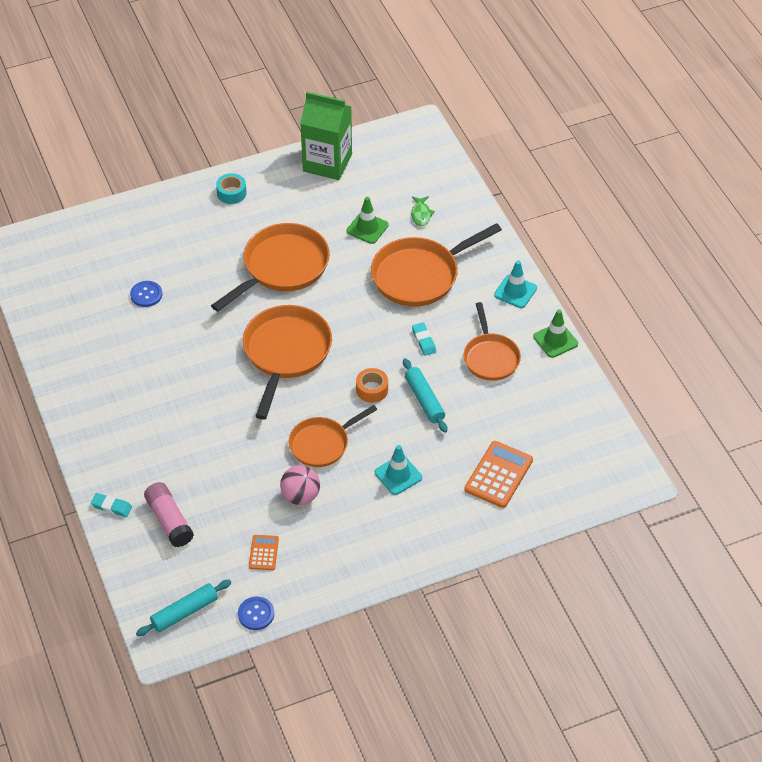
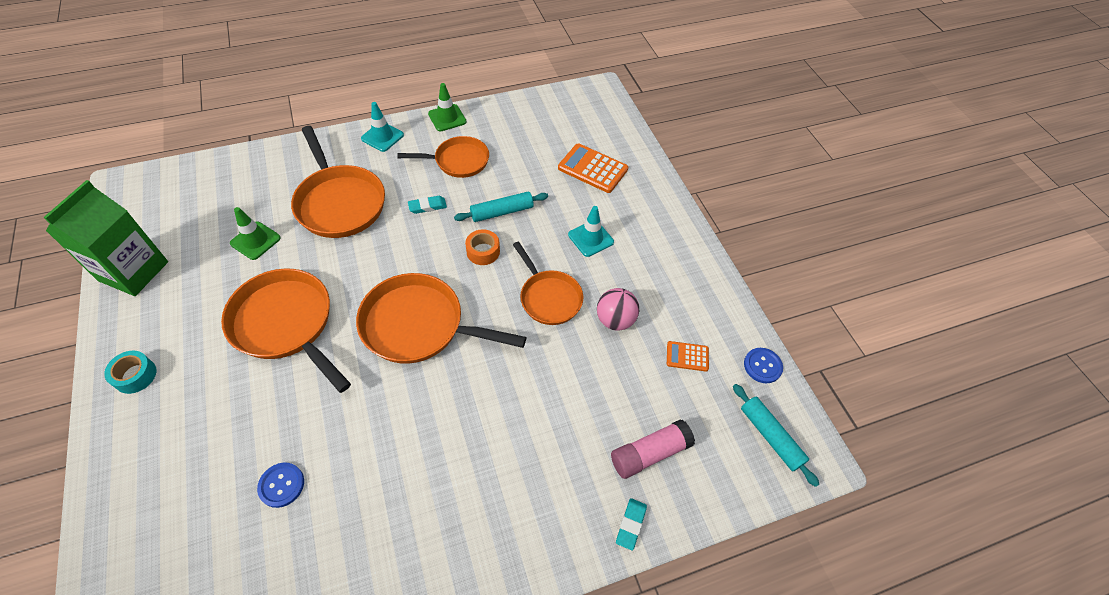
camera: 90 degrees left, 5 degrees up
(421, 214) = (254, 195): green fish -> none

